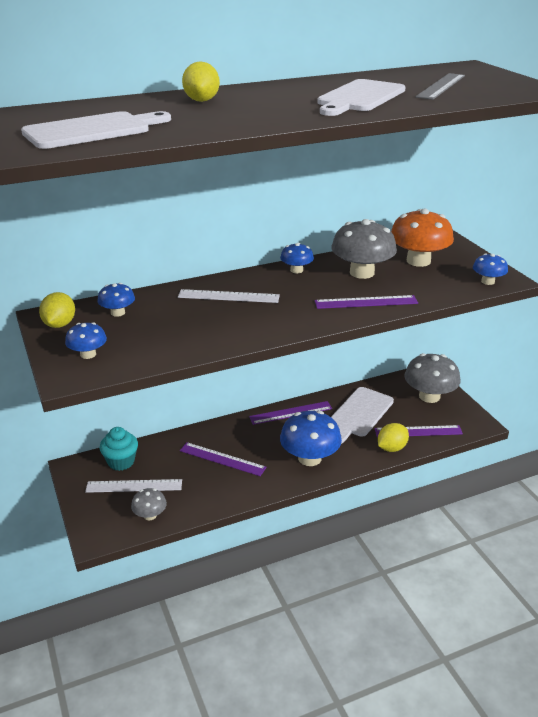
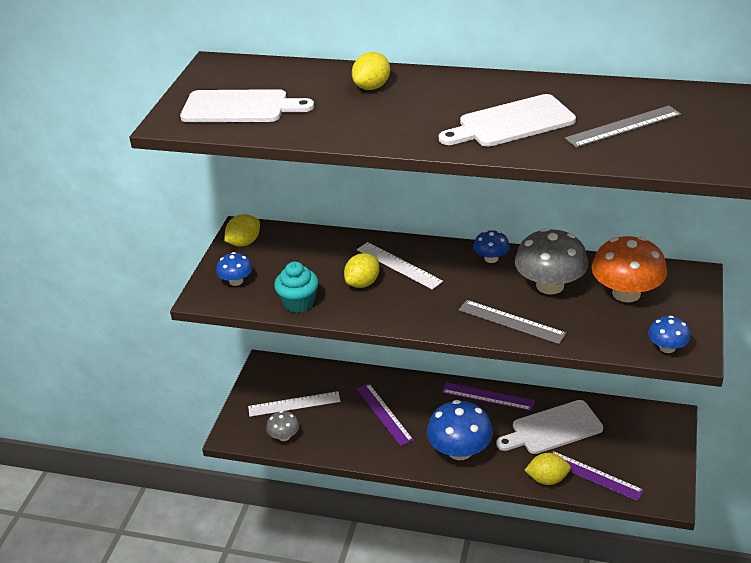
camera: 40 degrees right, 5 degrees up
(118, 313) = (296, 248): blue mushroom -> none
(121, 462) = (303, 377): turquoise cupcake -> turquoise cupcake (299, 303)
(134, 486) = (294, 404): white ruler -> white ruler turned 45 degrees counterclockwise
(213, 317) = (363, 283): none -> yellow lemon
(366, 302) = (511, 322): purple ruler -> grey ruler
(429, 396) = (648, 443): grey mushroom -> none

